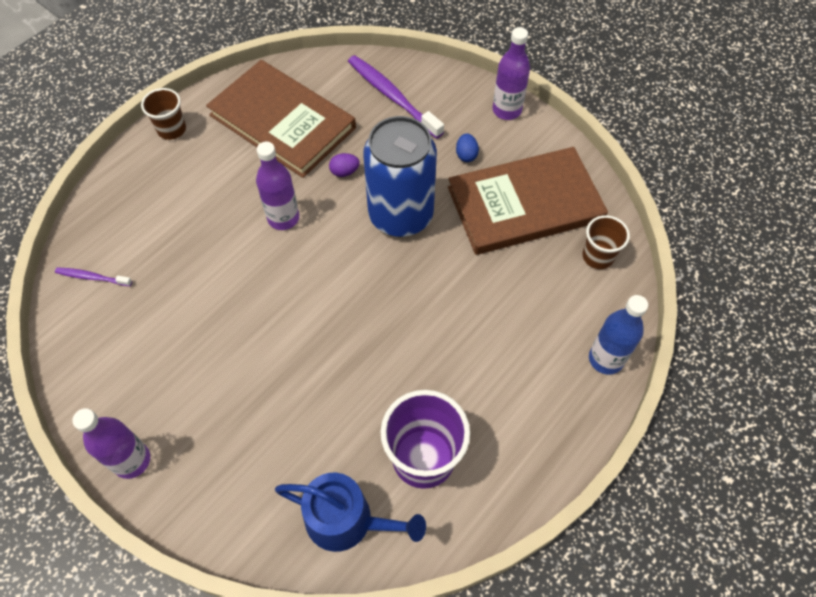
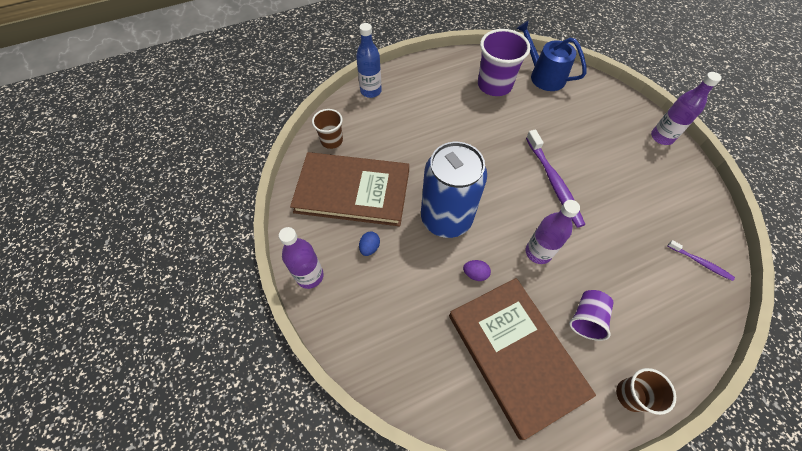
camera: 155 degrees left, 0 degrees up
(219, 174) = (586, 318): none -> purple cup
(392, 97) = (400, 337): purple toothbrush -> purple toothbrush (553, 182)

